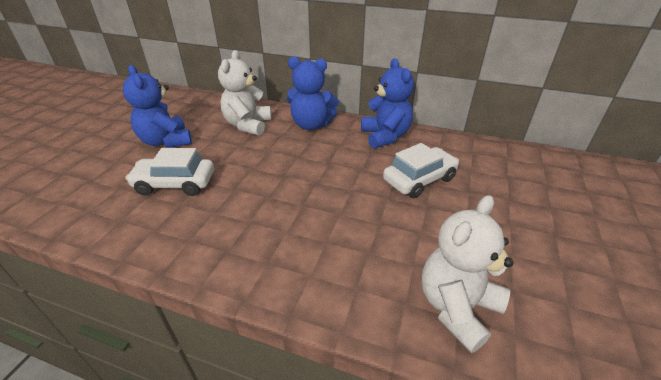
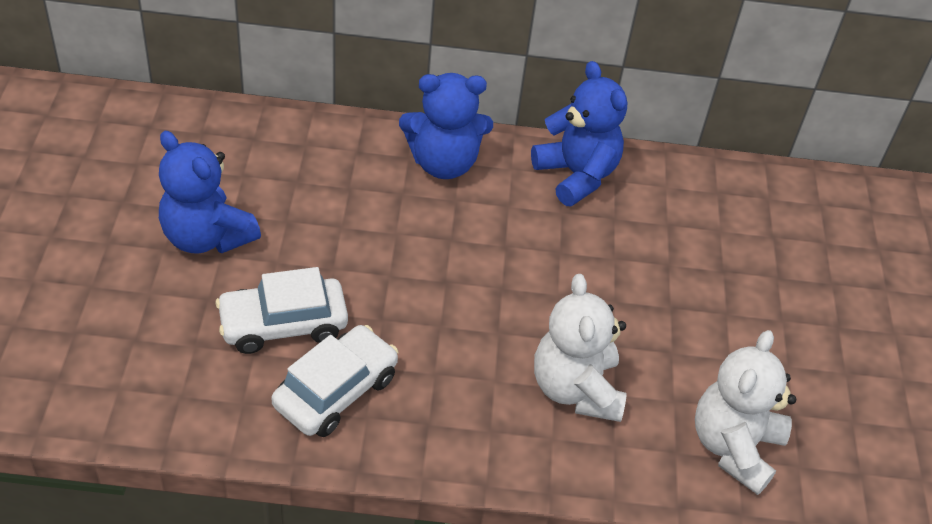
camera: 20 degrees left, 10 degrees up
(248, 125) = (331, 178): white teddy bear -> white teddy bear (576, 389)
(419, 180) = (650, 260): white car -> white car (336, 391)

